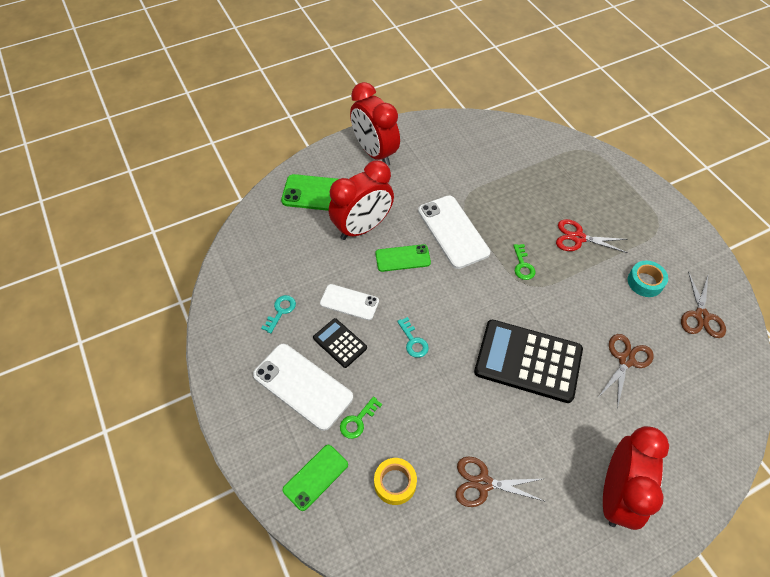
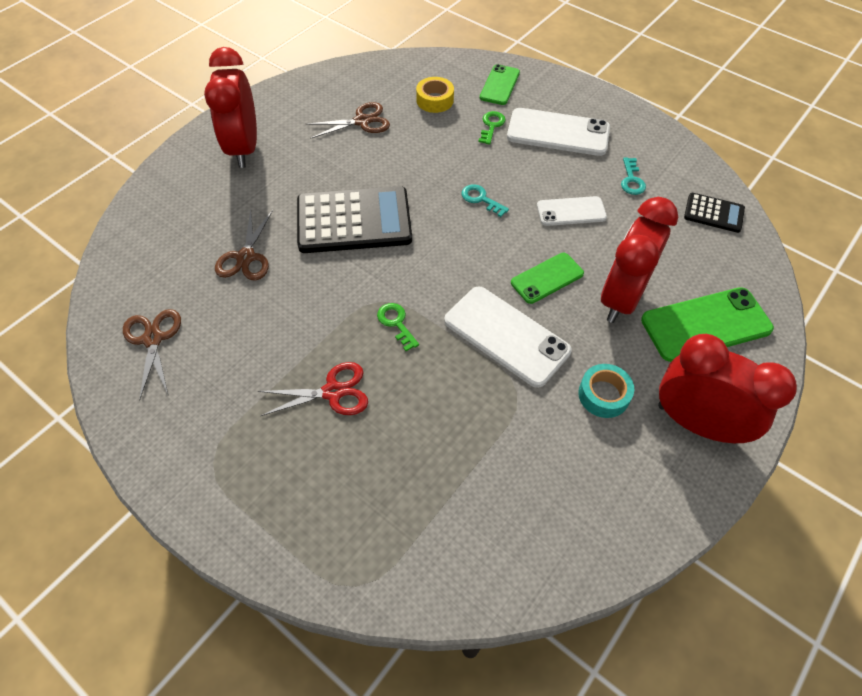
camera: 155 degrees right, 0 degrees up
(340, 343) = (551, 174): black calculator -> black calculator (713, 213)
(645, 282) = (229, 359): turquoise tape -> turquoise tape (603, 395)

